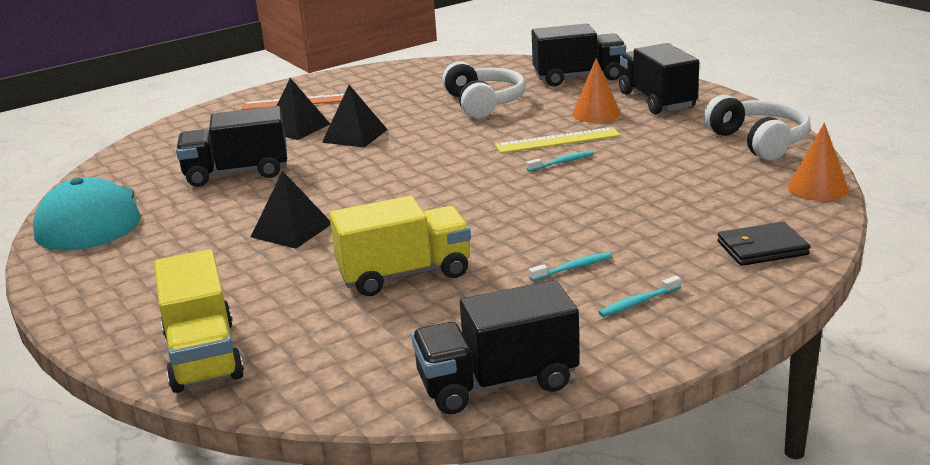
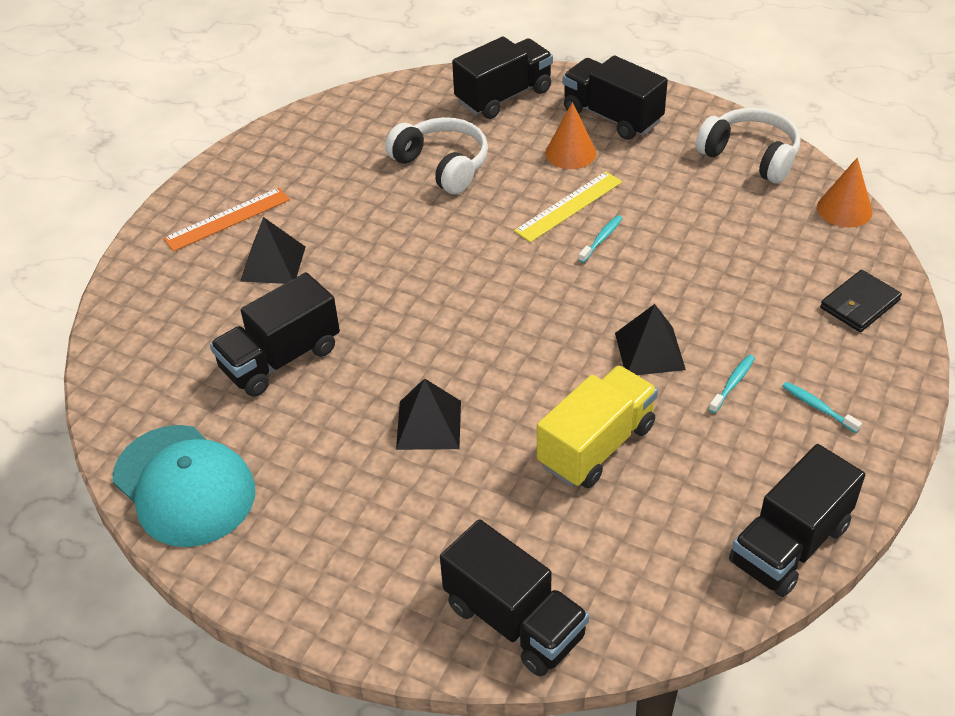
camera: 30 degrees left, 20 degrees up
(203, 356) = (514, 620): yellow truck -> black truck
(355, 136) = (352, 258): black pyramid -> black pyramid (650, 351)
(638, 303) = (818, 407): turquoise toothbrush -> turquoise toothbrush turned 105 degrees clockwise

